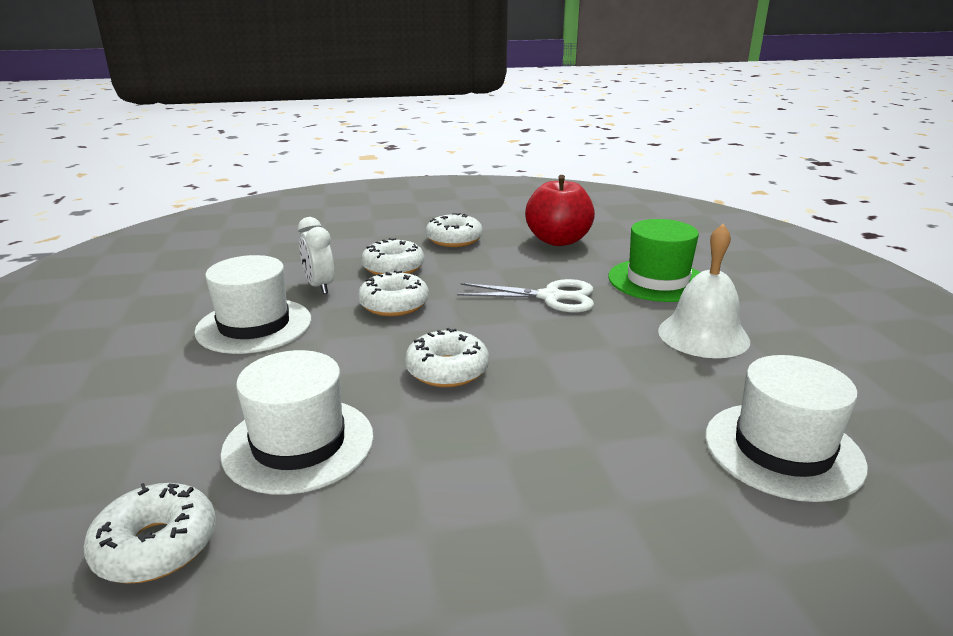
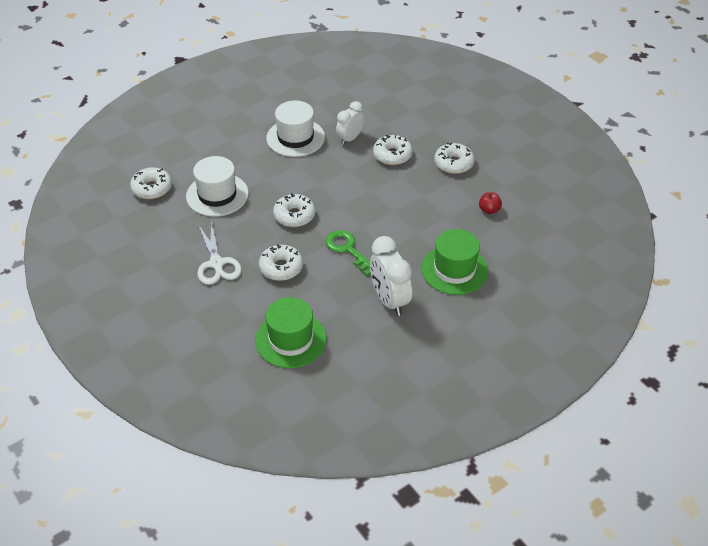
camera: 65 degrees right, 20 degrees up
(394, 304) = (347, 173): white donut -> white donut (281, 267)
(551, 297) = (397, 229): white scissors -> white scissors (217, 264)
(558, 240) = (489, 210): red apple -> red apple, size x0.46
(570, 342) = (348, 250): none -> green key
(703, 335) = (389, 300): white bell -> white clock
(783, 450) = (291, 339): white hat -> green hat

